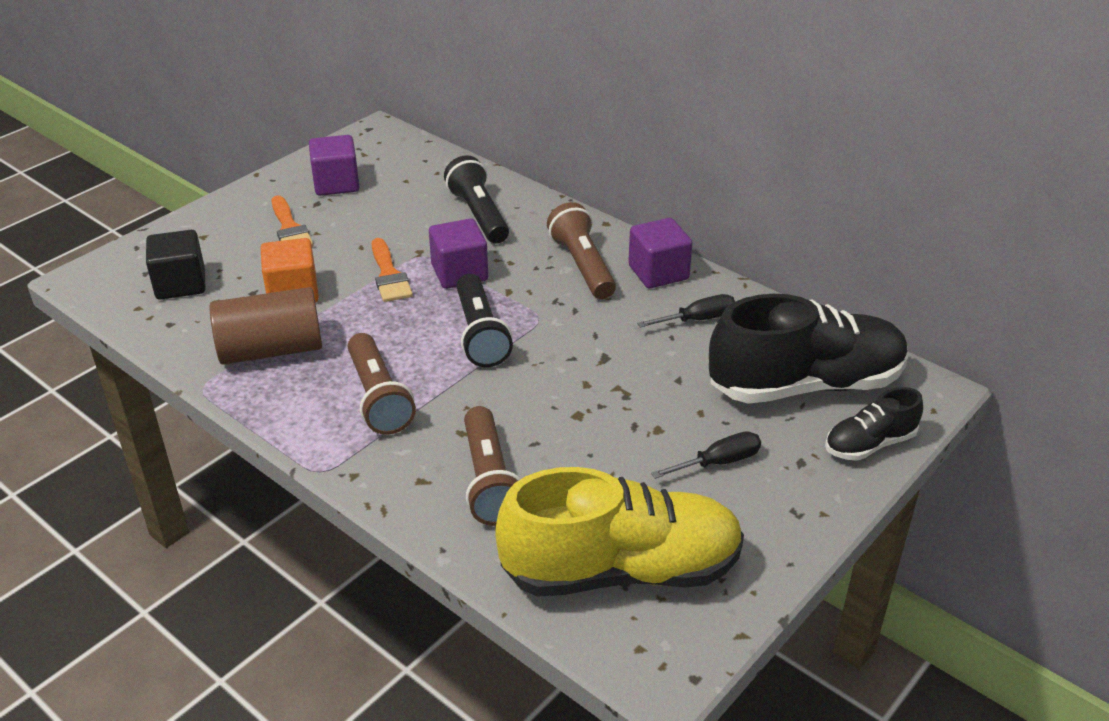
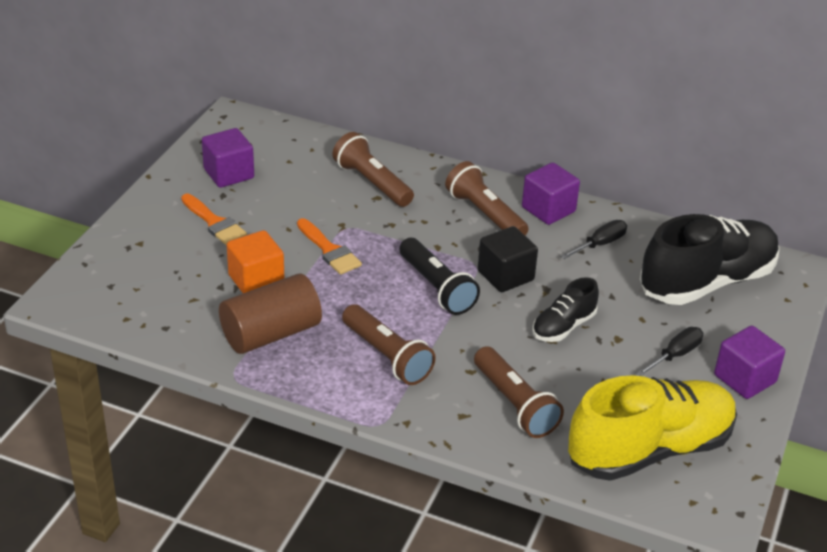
camera: 20 degrees left, 0 degrees up
(180, 284) = (150, 290): black cube -> black cube (505, 276)
(459, 273) = (388, 238): purple cube -> purple cube (744, 379)
(478, 215) = (372, 183): black flashlight -> brown flashlight
(869, 444) = (774, 319): black shoe -> black shoe (563, 326)

